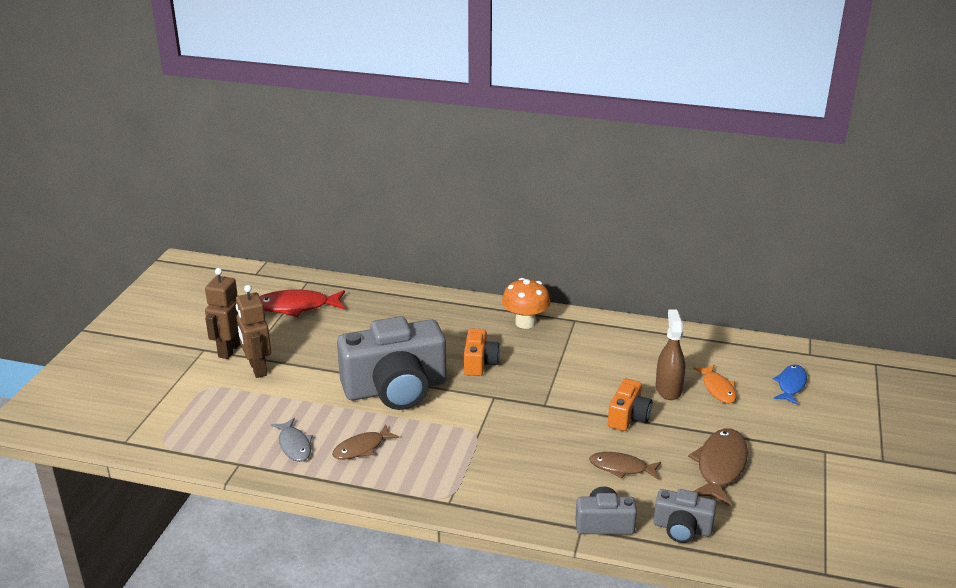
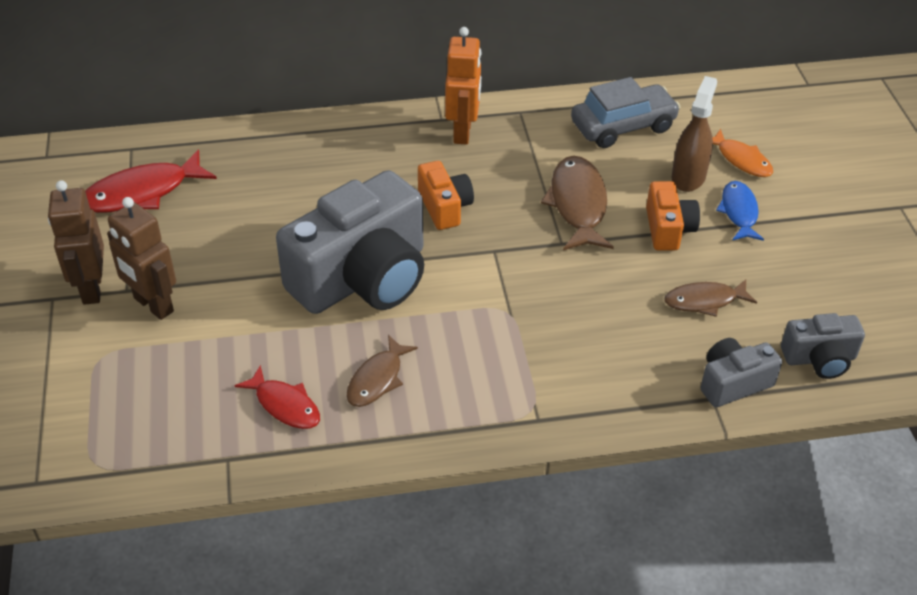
camera: 25 degrees left, 15 degrees up
(294, 445) = (285, 405): grey fish -> red fish
(525, 323) = (463, 132): orange mushroom -> orange robot
(643, 346) = (623, 126): none -> grey car
(668, 389) = (688, 177): brown spray bottle -> brown spray bottle turned 45 degrees clockwise
(720, 467) = (808, 263): brown fish -> brown fish (578, 204)
(791, 385) = (814, 131): blue fish -> blue fish (739, 212)

